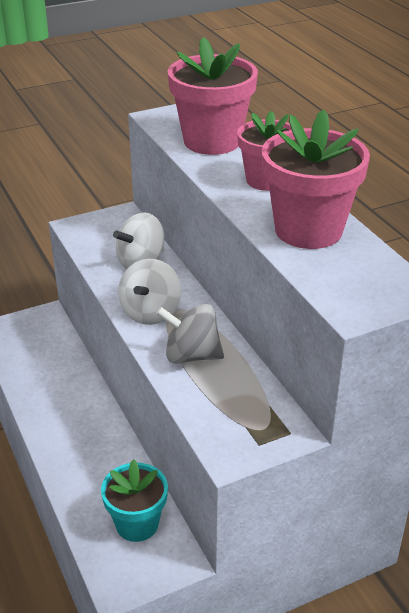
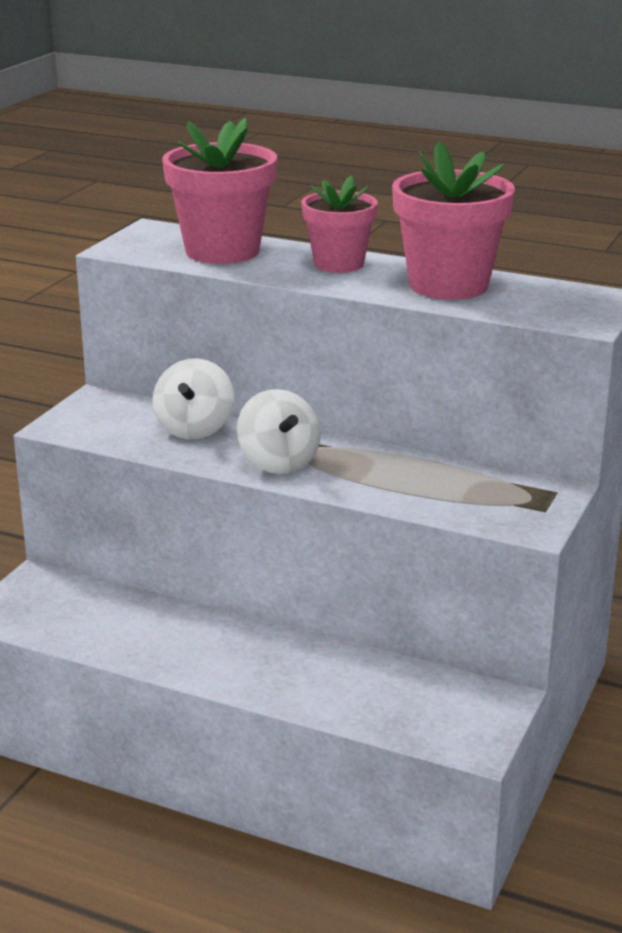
camera: 40 degrees left, 10 degrees down
(137, 524) = (422, 695): turquoise flower pot -> none
(191, 355) = (378, 477): grey spinning top -> none

